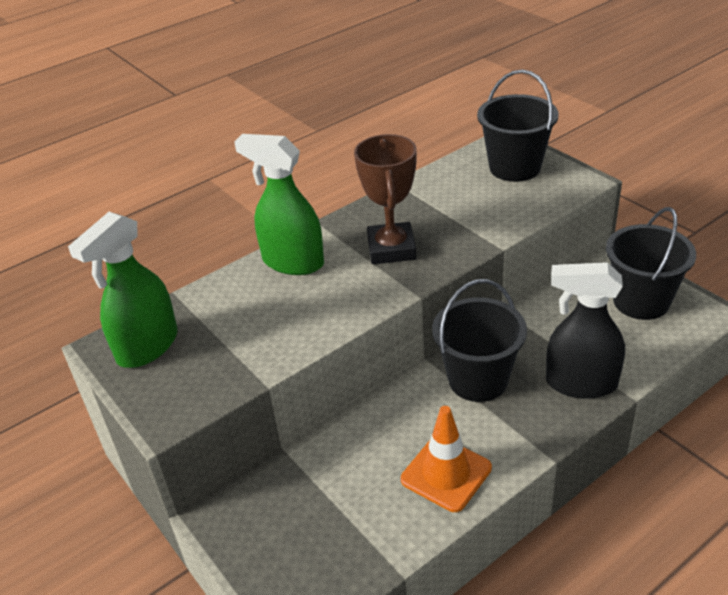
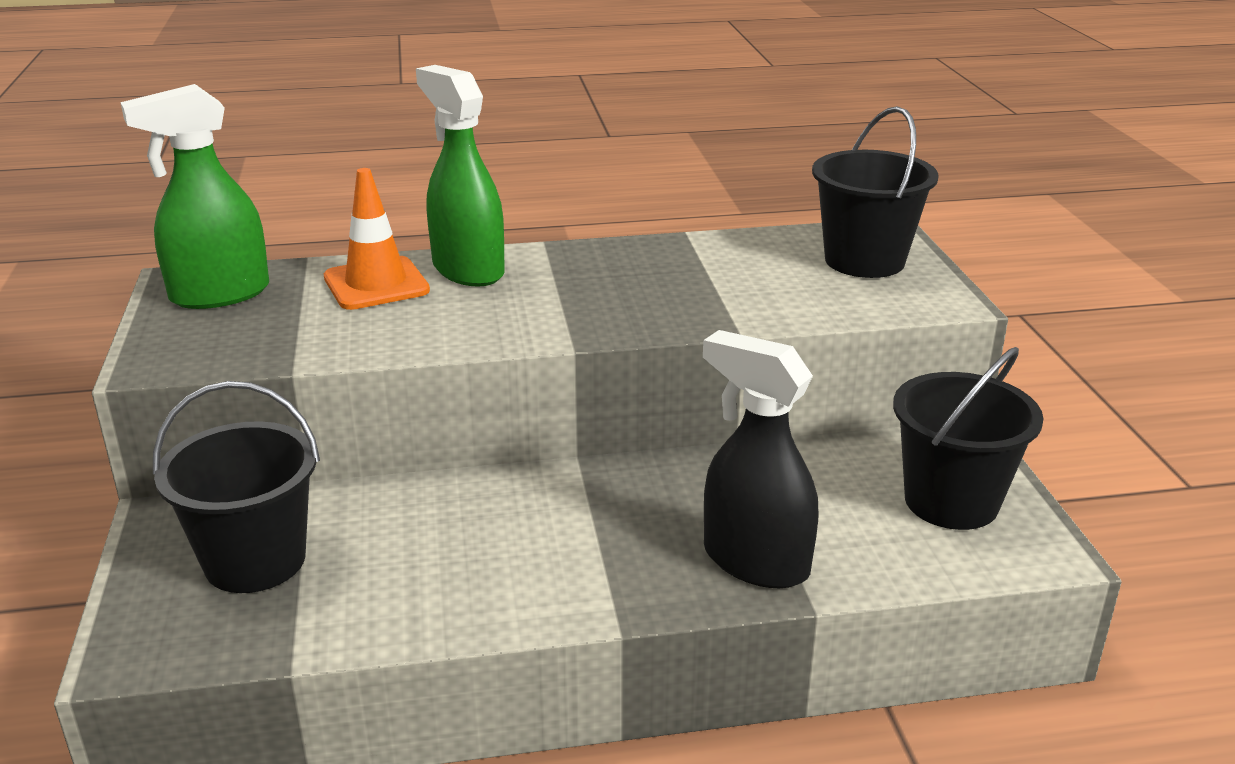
camera: 25 degrees right, 10 degrees down
(391, 249) = (599, 293): brown trophy -> none
(446, 474) = (464, 587): orange traffic cone -> orange traffic cone (376, 284)
(478, 380) = (618, 504): black bucket -> black bucket (255, 561)

